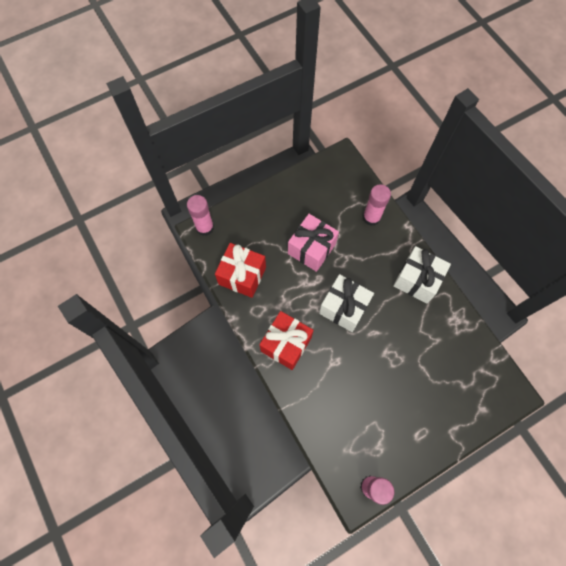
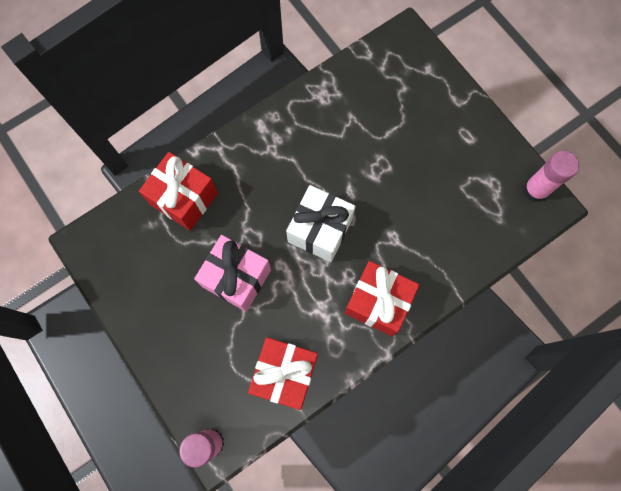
camera: 95 degrees left, 5 degrees up
(371, 217) = (184, 198): pink glue stick -> red gift
(417, 280) = (273, 139): white gift -> none

